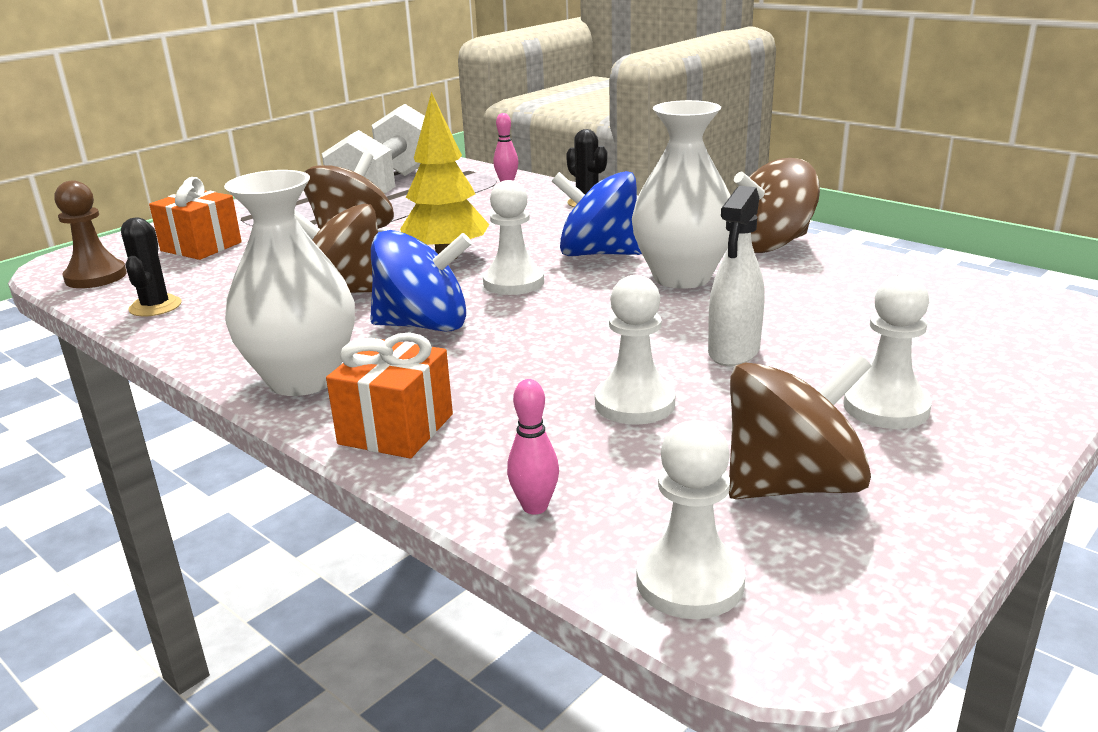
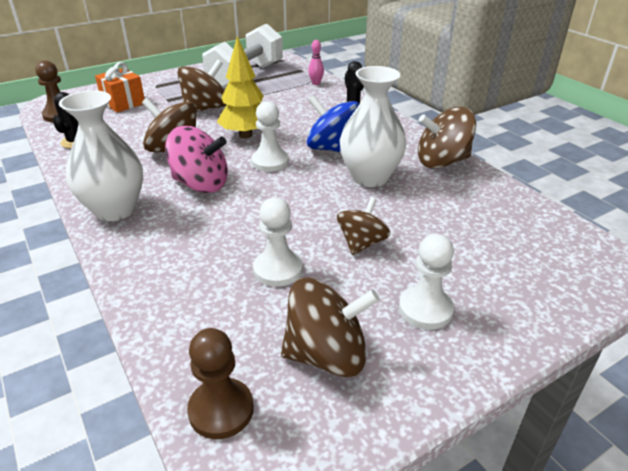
camera: 15 degrees right, 10 degrees up
(396, 429) = (139, 257): orange gift -> none
(424, 325) = (201, 184): blue spinning top -> pink spinning top
(535, 507) = (174, 331): pink bowling pin -> none
(690, 581) = (221, 410): white pawn -> brown pawn
(734, 352) = (362, 243): white spray bottle -> brown spinning top

